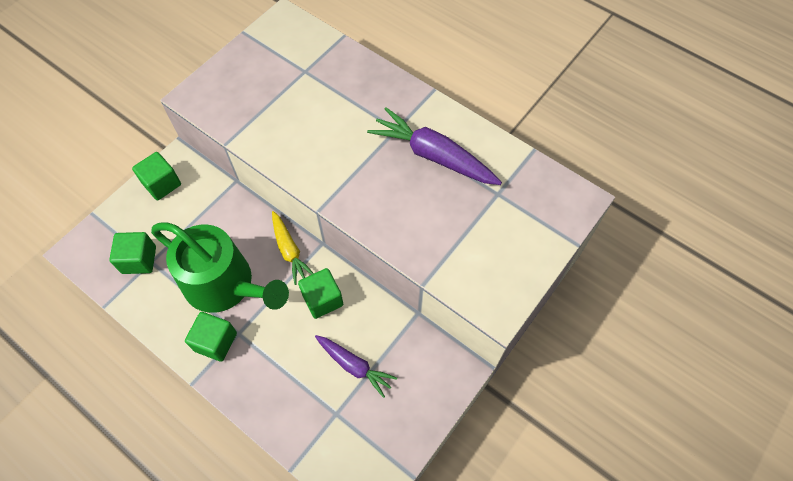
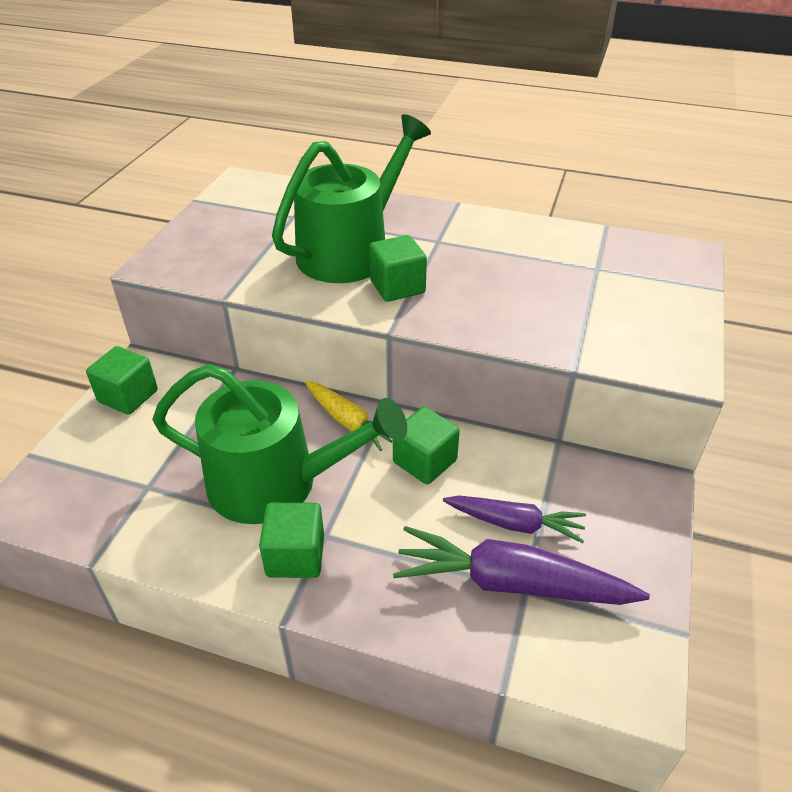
camera: 20 degrees left, 20 degrees down
(139, 260) = (128, 489): green cube -> green cube (397, 287)
(328, 122) = (350, 251): none -> green watering can
(433, 156) = (498, 253): purple carrot -> purple carrot (511, 583)

